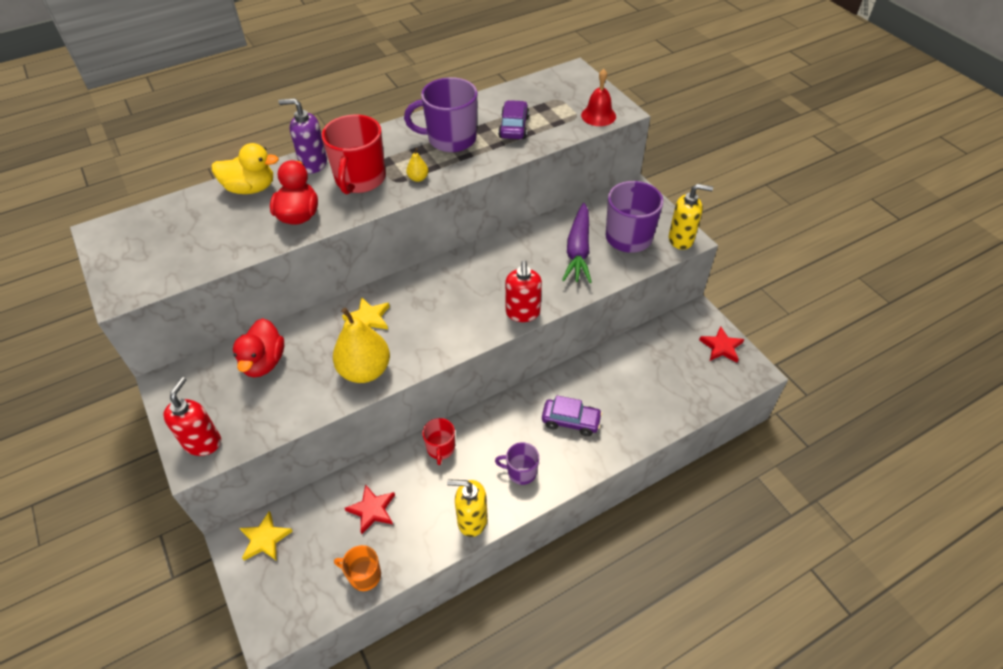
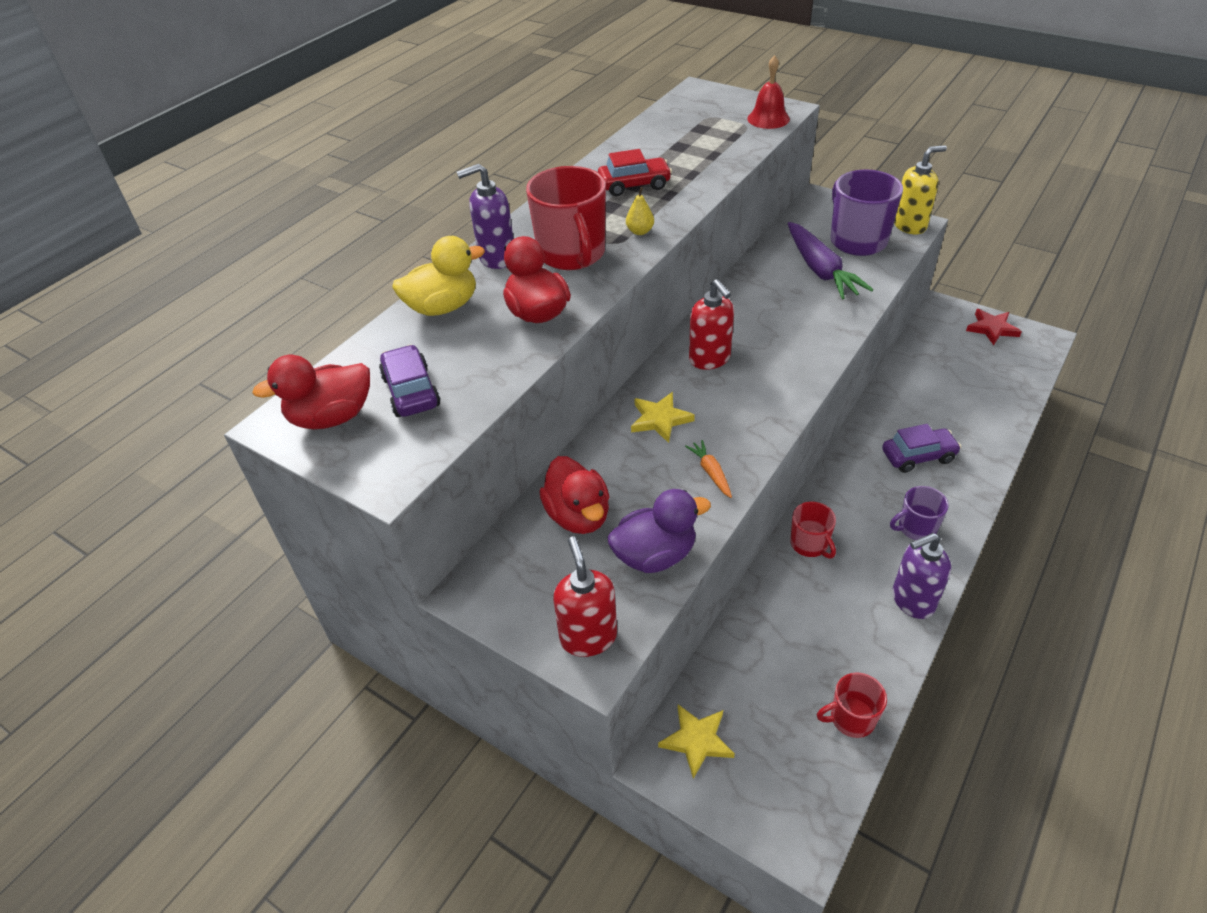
camera: 25 degrees left, 5 degrees down
(128, 240) = (331, 417): none -> red duck
(283, 410) = (655, 555): none -> purple duck
(364, 575) = (851, 718): orange mug -> red mug
(365, 370) = (711, 472): yellow pear -> orange carrot
(372, 510) = (794, 644): red star -> none
(450, 139) = (634, 185): purple mug -> red car
(472, 520) = (912, 600): yellow soap dispenser -> purple soap dispenser
(514, 127) = (692, 154): purple car -> purple car (411, 391)
(522, 313) = (825, 348): red soap dispenser -> red soap dispenser (710, 359)

